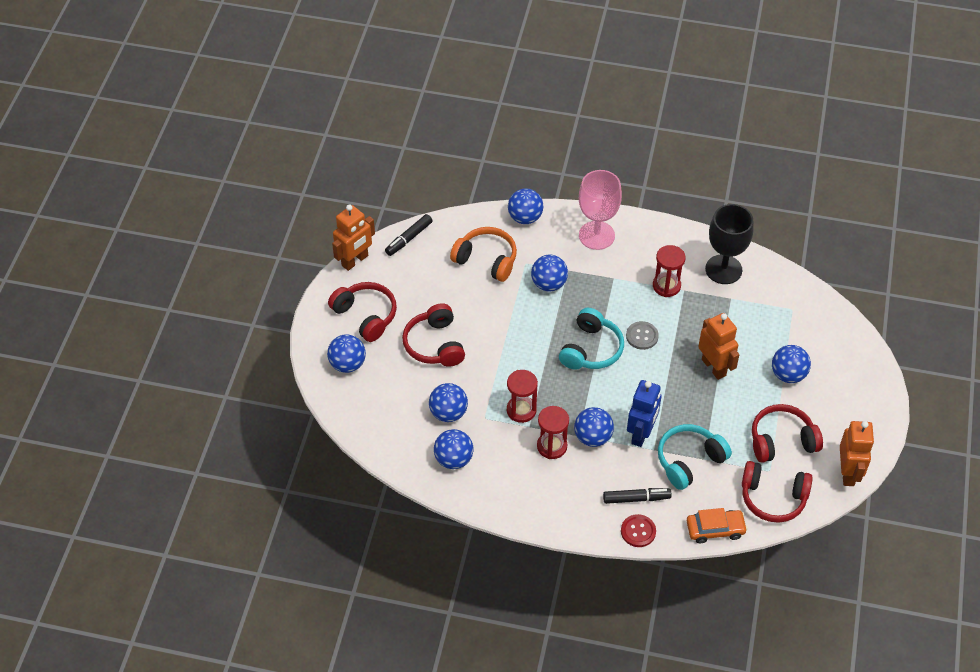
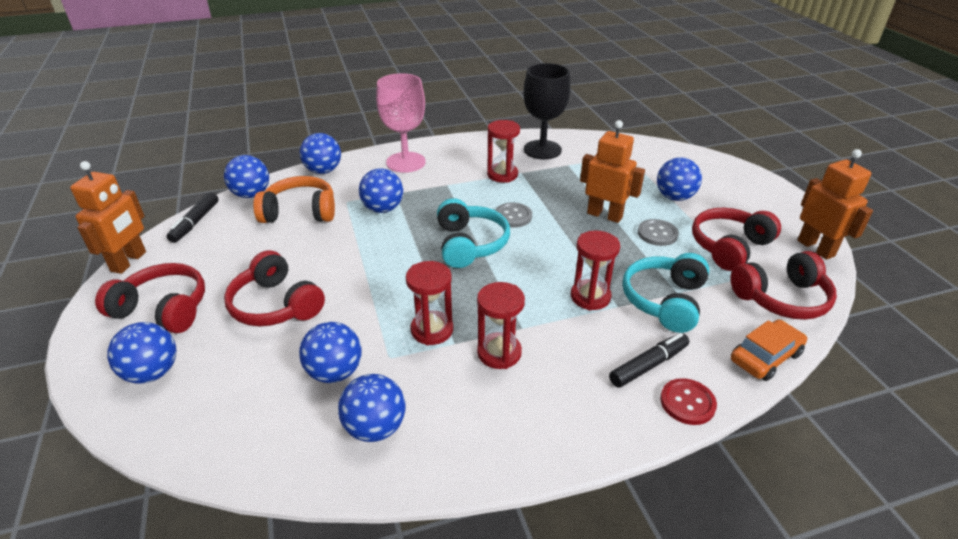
camera: 30 degrees left, 15 degrees down
(593, 437) = (540, 322): blue ball -> blue ball (251, 194)
(641, 434) = (590, 297): blue robot -> red hourglass
(738, 404) = (657, 234): none -> grey button

